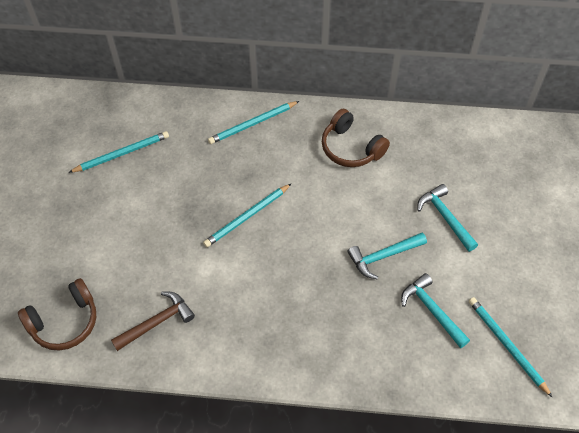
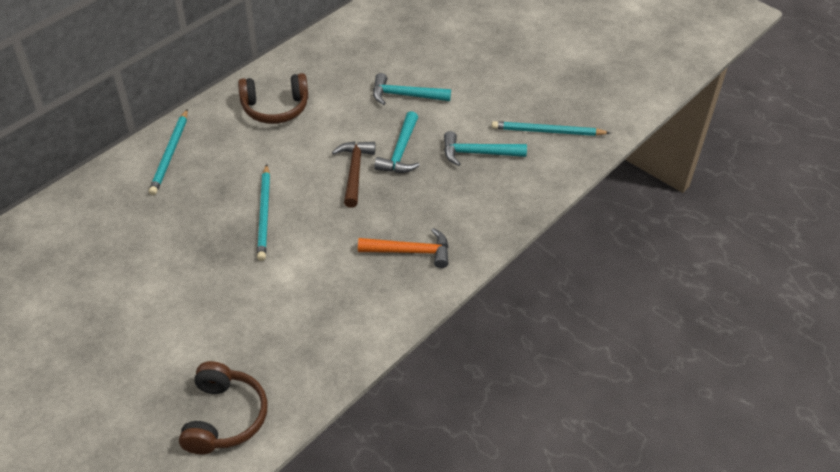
camera: 55 degrees left, 10 degrees down
(121, 154) = (80, 267): turquoise pencil -> none
(157, 322) = (303, 341): brown hammer -> brown hammer (354, 172)
(290, 333) = (410, 251): none -> orange hammer

